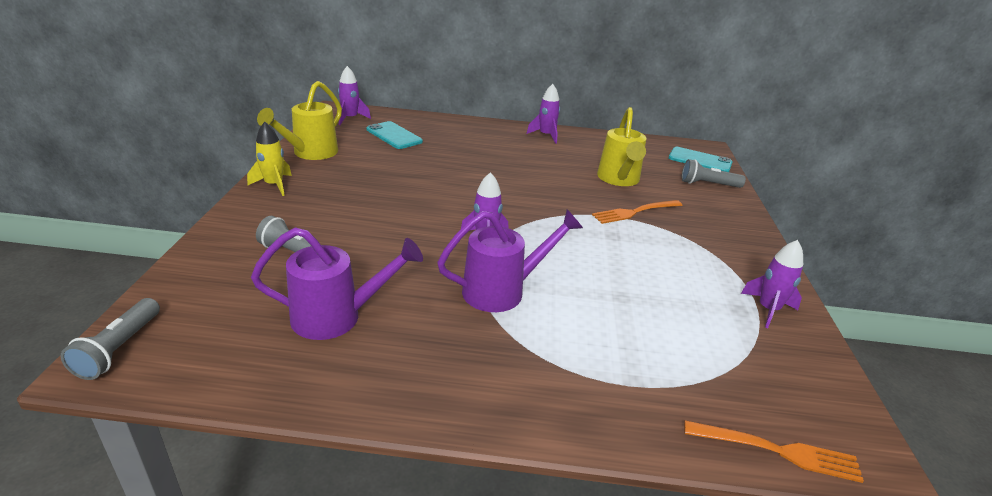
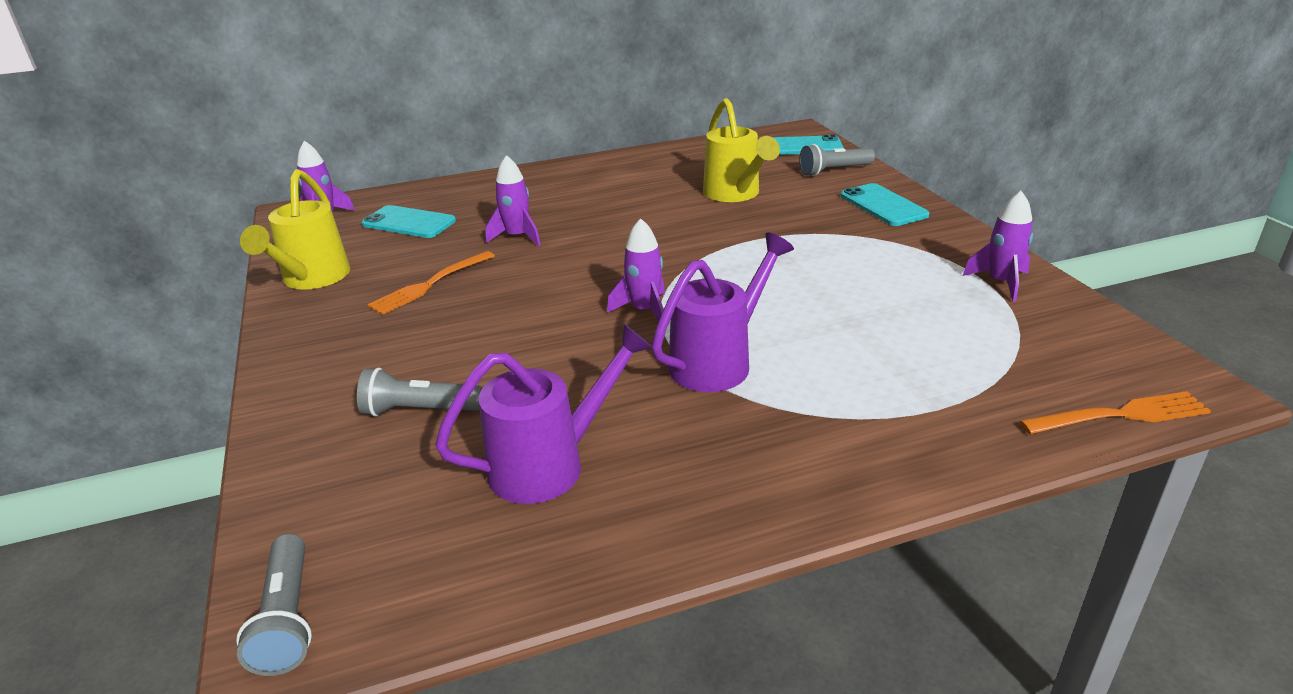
camera: 20 degrees left, 0 degrees up
(274, 185) = (300, 336): yellow rocket -> none
(546, 135) = (605, 167): purple rocket -> purple rocket (517, 237)
(635, 212) = (784, 225): orange fork -> orange fork (430, 284)
(724, 221) = (883, 205): none -> turquoise phone

